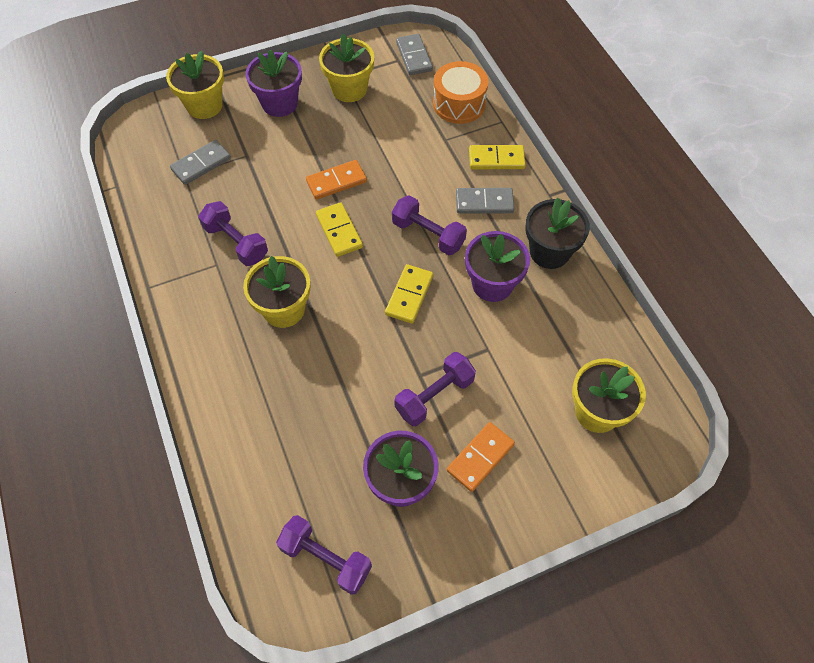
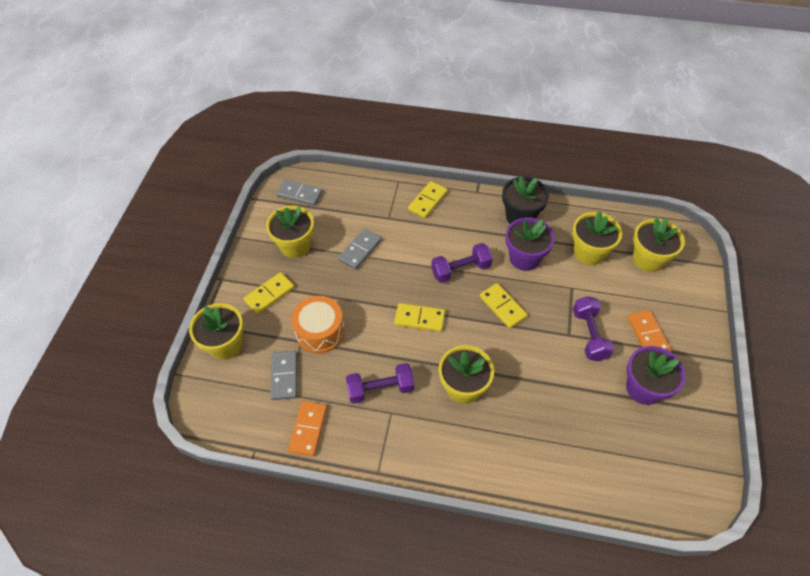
camera: 55 degrees left, 5 degrees down
(279, 103) = (269, 294): purple flower pot -> yellow domino
(326, 558) = (677, 462): purple dumbbell -> none
(336, 181) = (374, 297): orange domino -> orange domino (308, 429)
(459, 104) = (364, 194): orange drum -> orange drum (320, 331)
(484, 203) = (458, 226): grey domino -> grey domino (360, 250)
(554, 344) = (589, 252): none -> yellow flower pot

